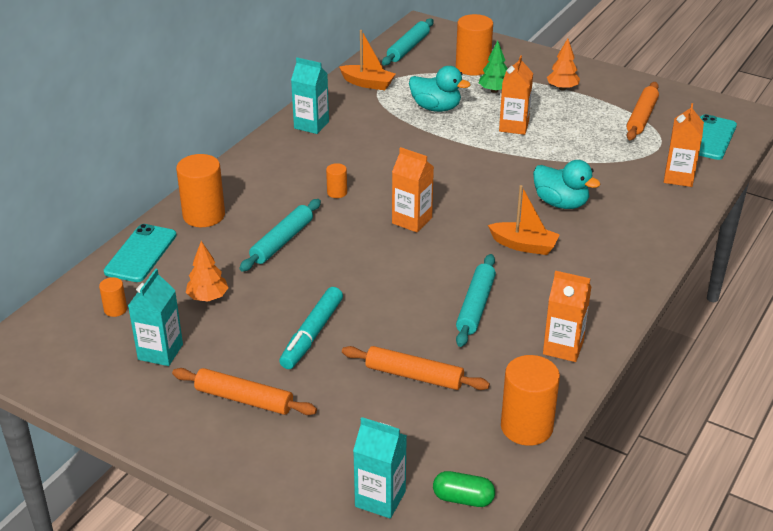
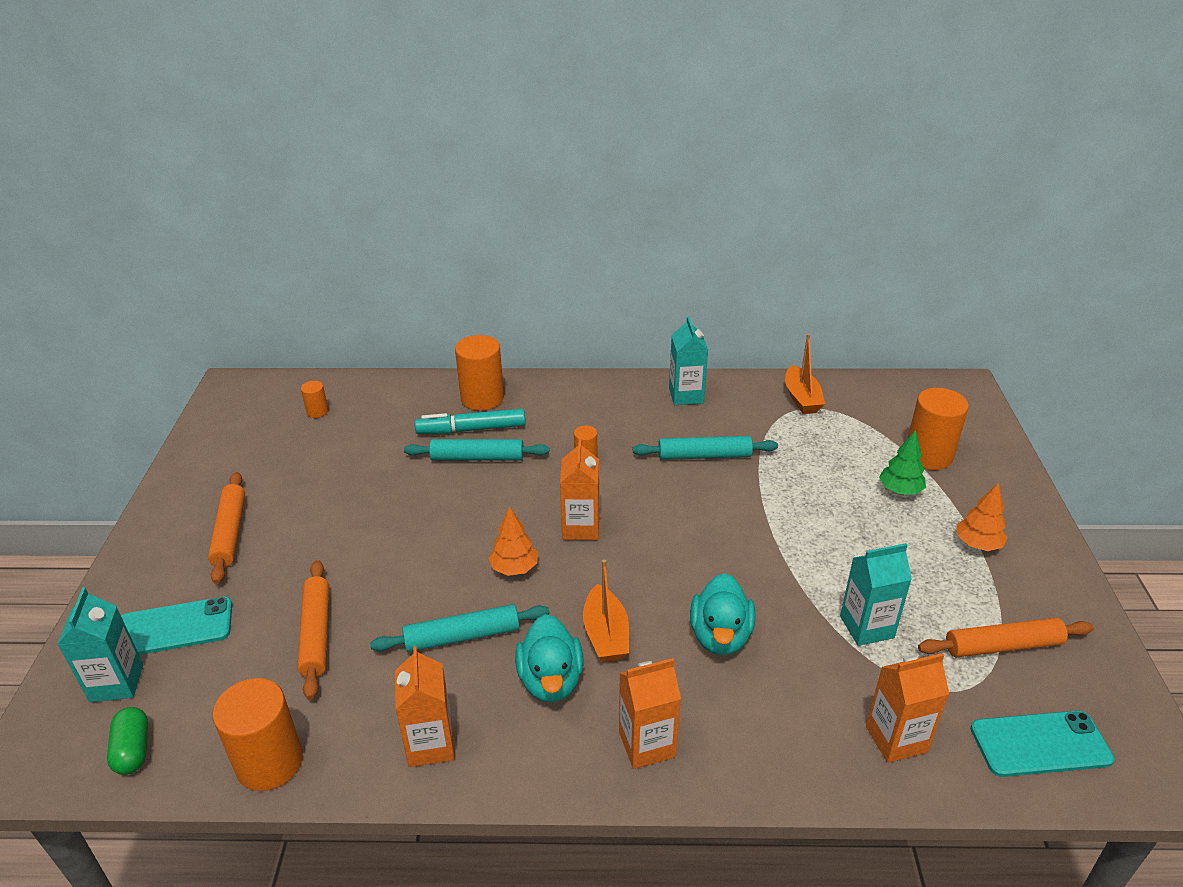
camera: 60 degrees right, 0 degrees up
(141, 253) = (402, 391): turquoise phone -> turquoise phone (174, 628)
(160, 352) = (273, 458): turquoise carton -> turquoise carton (866, 627)
(208, 297) = (363, 451): orange tree -> orange tree (514, 568)
(312, 334) = (345, 535): turquoise marker -> turquoise marker (471, 429)
(408, 48) = (905, 396): turquoise rolling pin -> turquoise rolling pin (704, 456)
(436, 108) = (811, 461): turquoise duck -> turquoise duck (550, 680)
(514, 126) = (842, 534): orange carton -> orange carton (647, 744)

